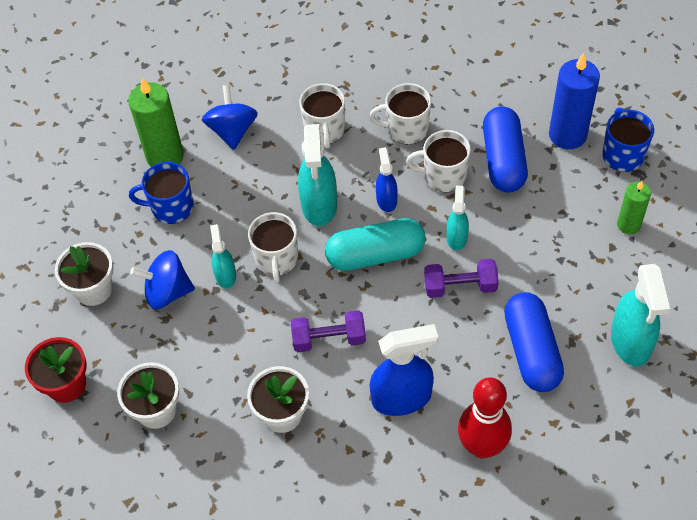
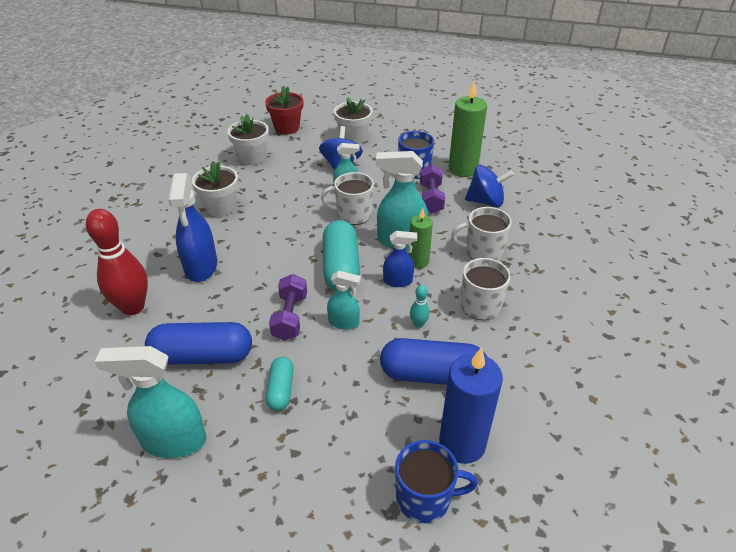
camera: 95 degrees right, 15 degrees down
(329, 339) = (271, 234): purple dumbbell -> purple dumbbell (431, 198)
(443, 176) = (418, 324): white mug -> turquoise bowling pin
(552, 272) = (281, 390): none -> turquoise capsule
(628, 225) = (319, 477): green candle -> green candle (418, 261)

